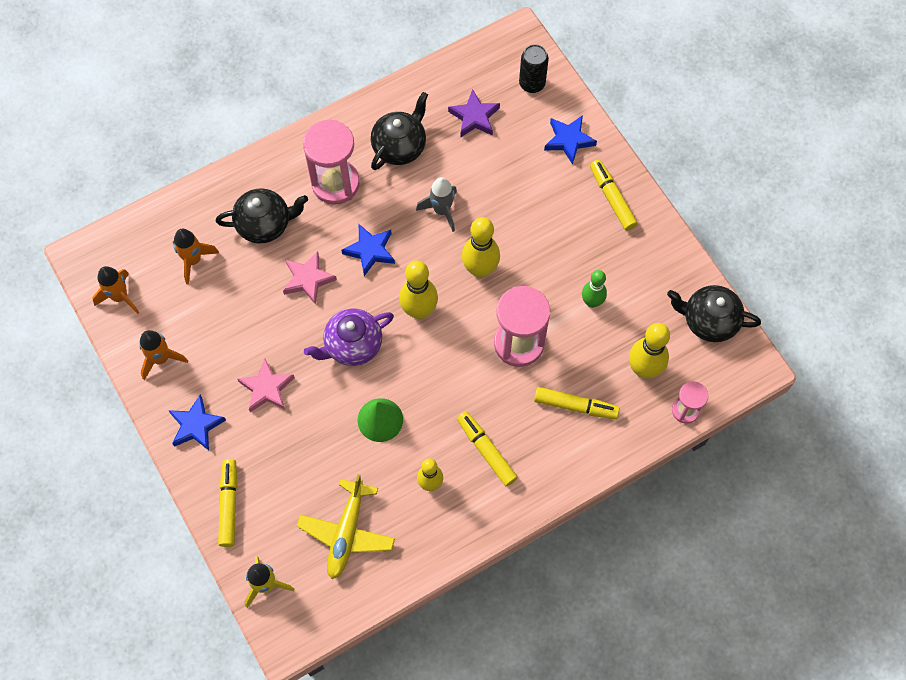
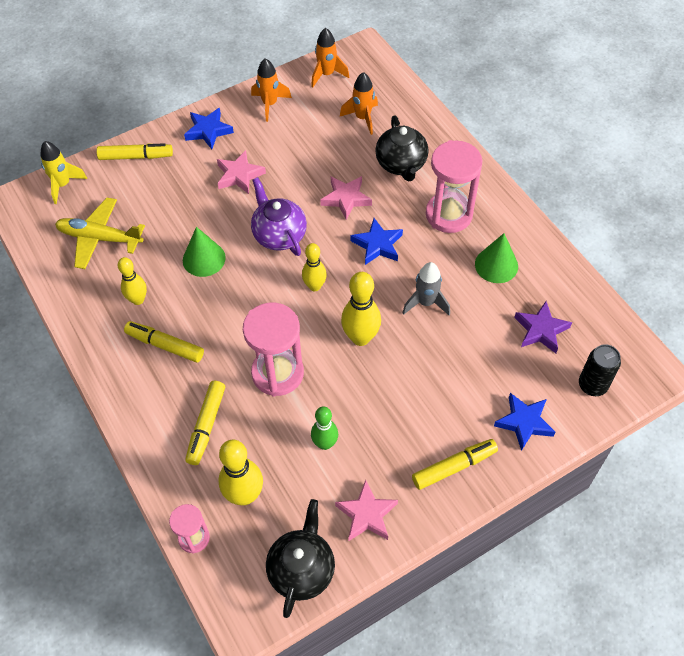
camera: 90 degrees right, 10 degrees down
(400, 146) = (496, 265): black teapot -> green cone
(419, 310) = (314, 286): yellow bowling pin -> yellow bowling pin, size x0.65
(486, 451) = (165, 345): yellow marker -> yellow marker turned 120 degrees counterclockwise
(658, 269) = (366, 514): none -> pink star

